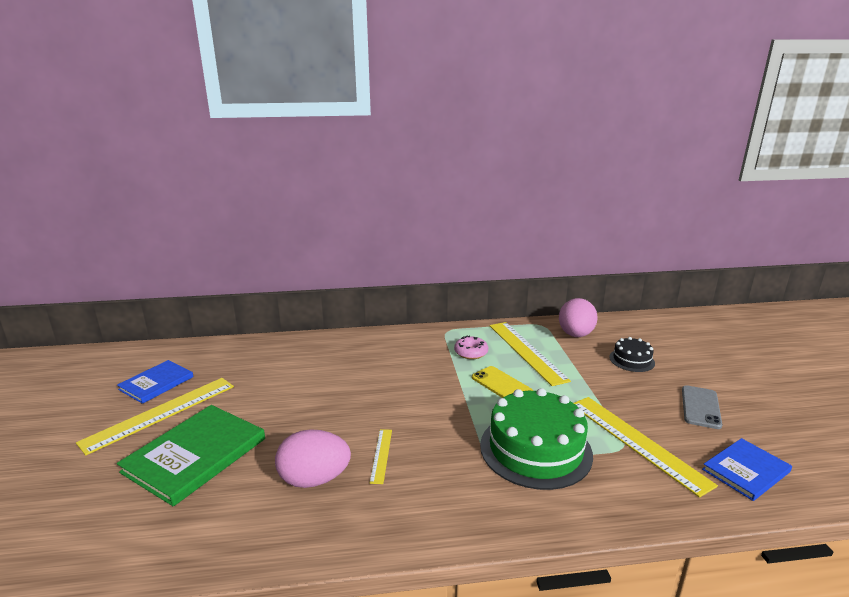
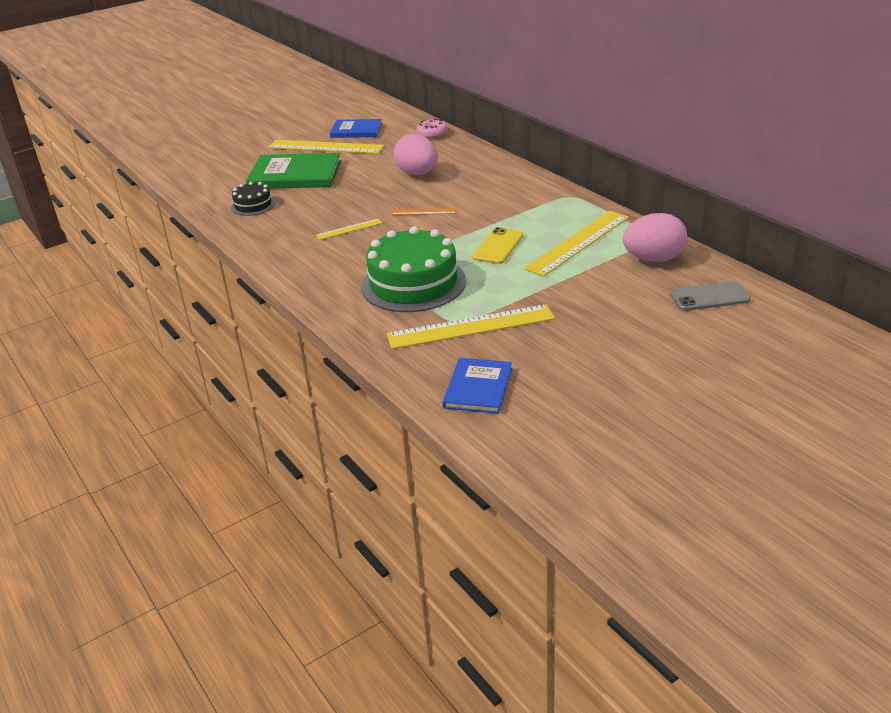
camera: 65 degrees right, 10 degrees up
(314, 479) = (304, 217): pink egg -> pink egg (417, 174)
(396, 400) = (424, 212): none -> orange ruler
(471, 352) = (541, 218): pink donut -> pink donut (432, 134)
(631, 360) = (634, 301): black cake -> black cake (253, 205)
(636, 442) = (470, 327): yellow ruler -> yellow ruler turned 45 degrees clockwise
(700, 407) = (574, 353): grey phone -> grey phone (709, 297)
(746, 470) = (478, 388): blue book -> blue book turned 75 degrees clockwise

